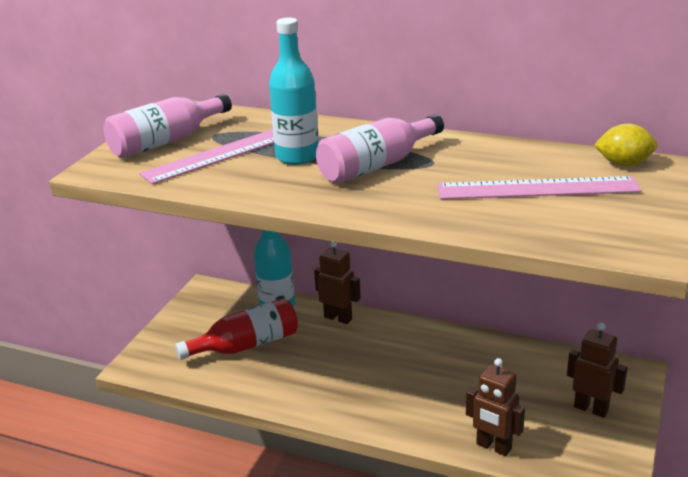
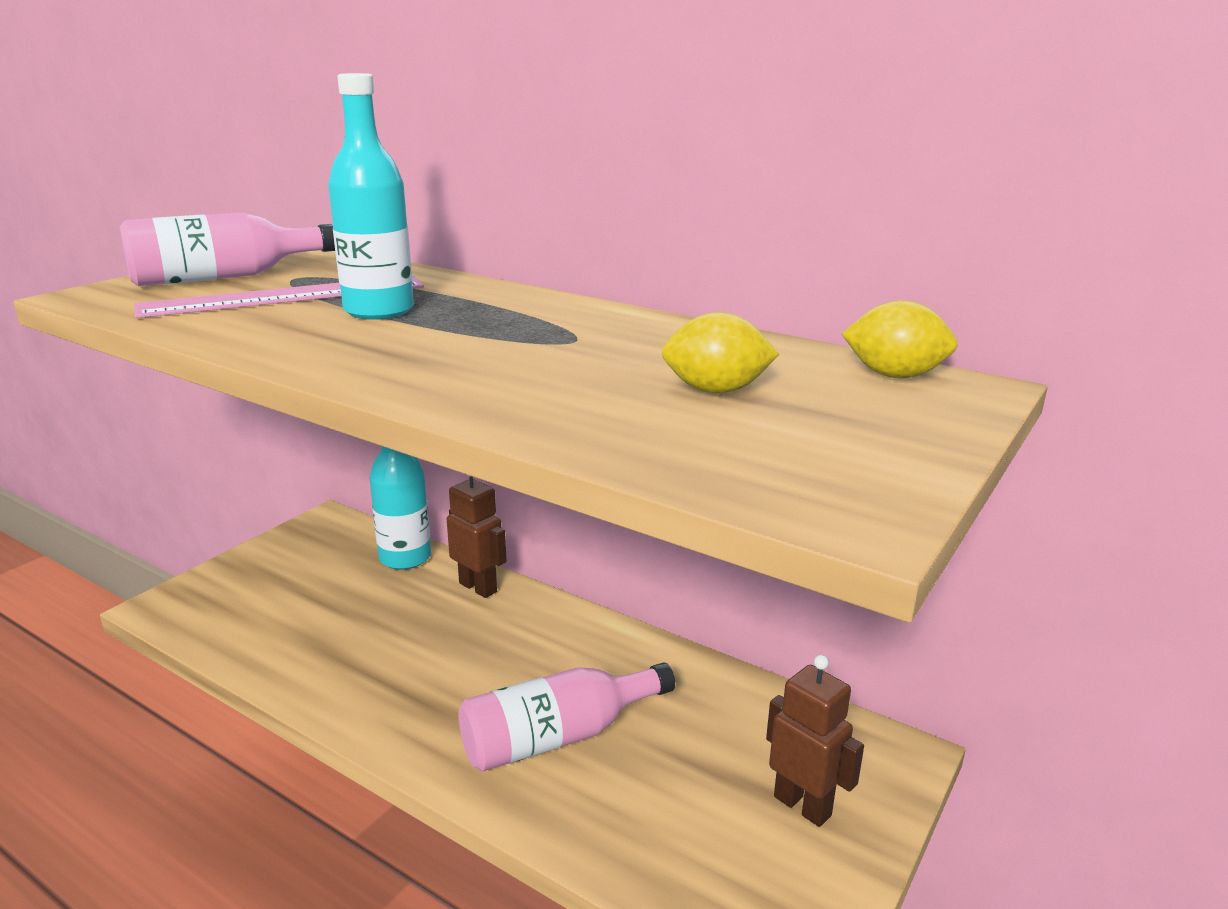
camera: 10 degrees right, 5 degrees down
(246, 345) = (327, 604): red bottle -> none
(377, 165) = (484, 333): pink bottle -> pink bottle (558, 736)
(493, 447) = (605, 842): brown robot -> none
(537, 188) = (716, 391): pink ruler -> yellow lemon

